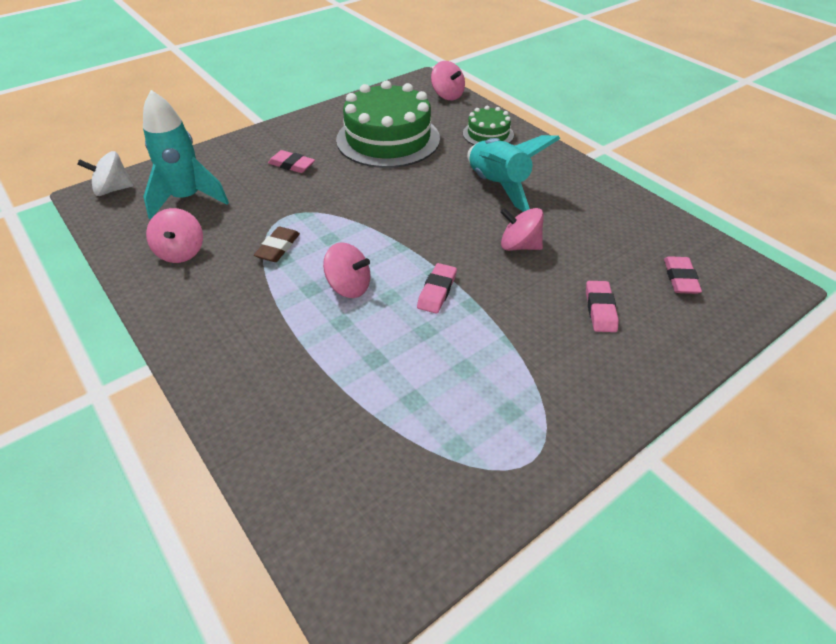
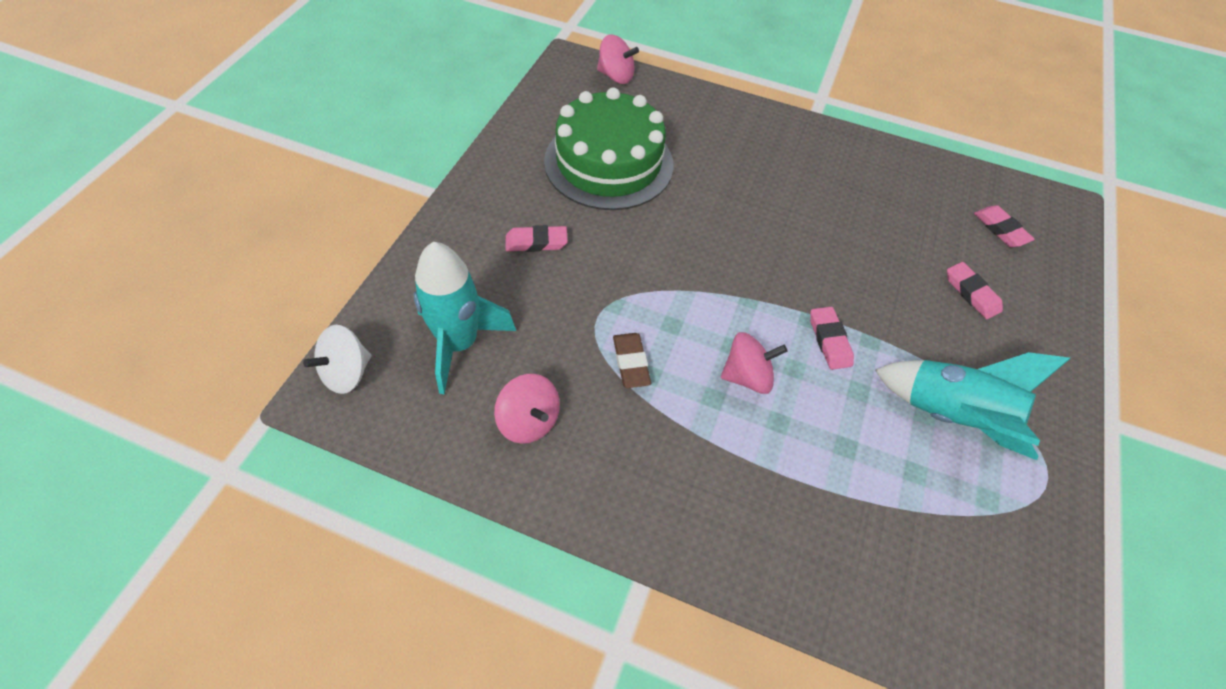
camera: 35 degrees left, 10 degrees up
(488, 134) = (704, 118): green cake -> none
(498, 186) = (772, 185): turquoise rocket -> turquoise rocket (951, 416)
(519, 246) = (852, 251): pink spinning top -> none

